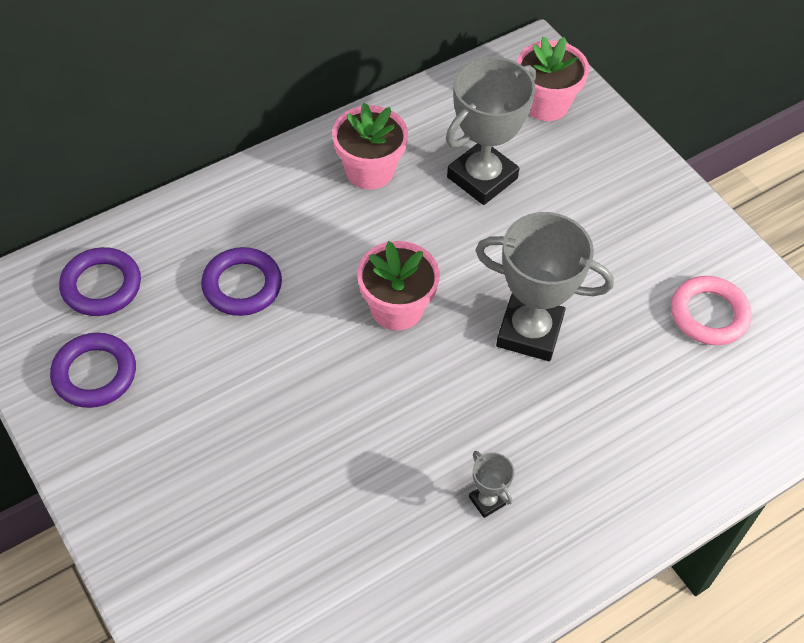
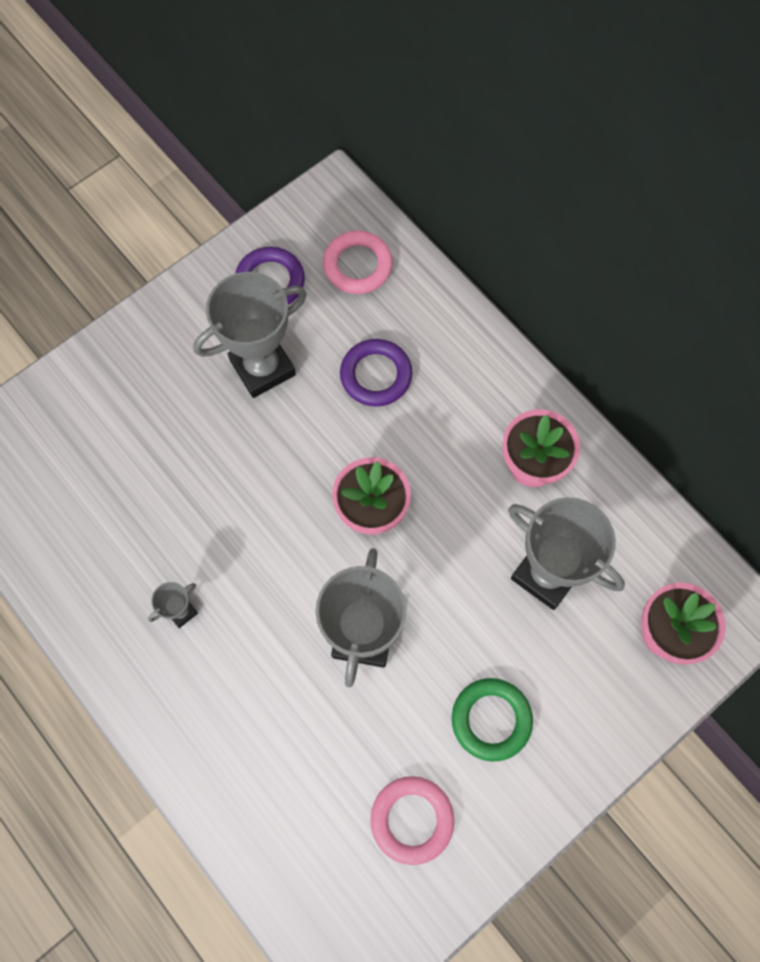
camera: 85 degrees right, 15 degrees up
(101, 286) = (357, 265): purple ring -> pink ring
(205, 392) = (262, 367): none -> grey trophy
(617, 240) = (491, 720): none -> green ring

